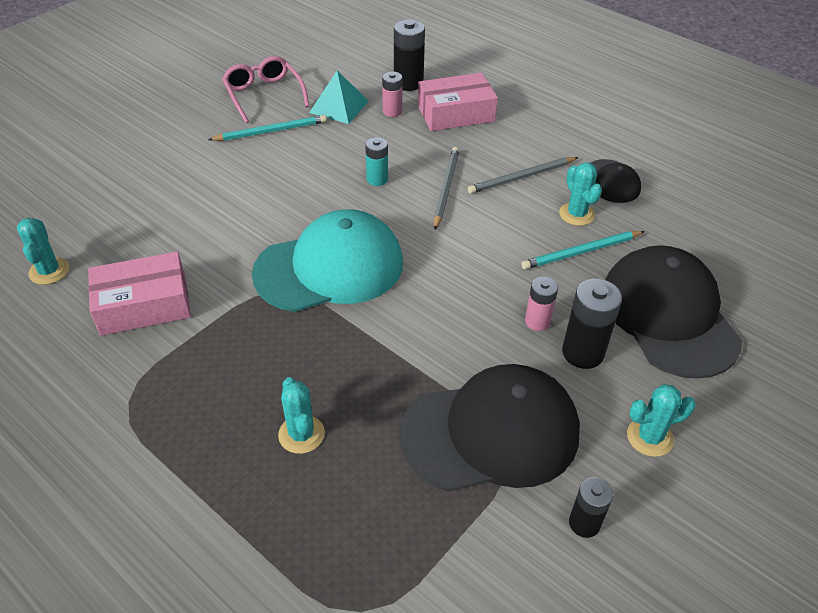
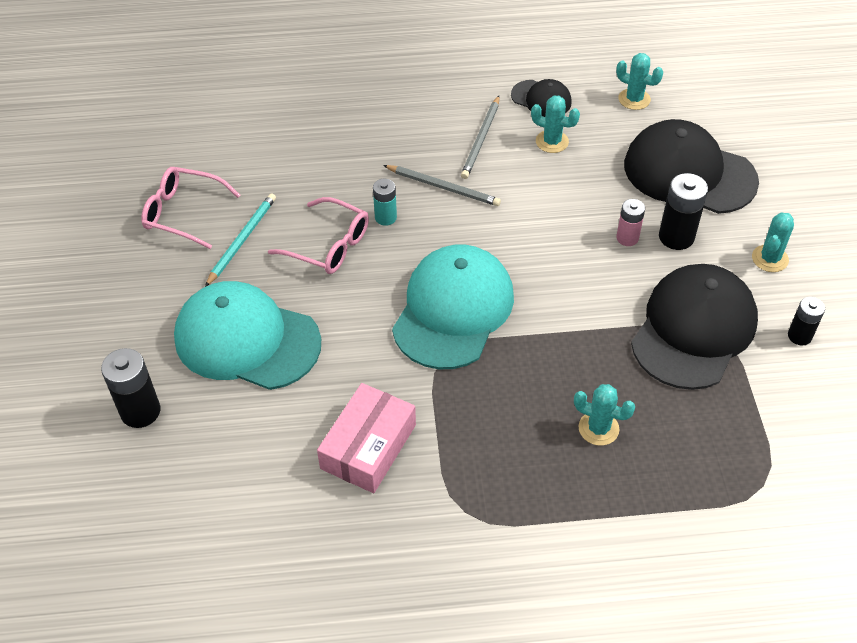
camera: 45 degrees left, 5 degrees up
(49, 271) = (253, 489): turquoise cactus -> turquoise cactus (634, 99)
(183, 186) = (247, 340): none -> turquoise cap
(315, 170) = (329, 245): none -> pink glasses
(339, 106) = (264, 178): turquoise pyramid -> none
(392, 111) = (313, 152): pink battery -> none
(408, 83) = (288, 117): black battery -> black battery (140, 411)
(446, 188) = (443, 187): grey pencil -> grey pencil turned 150 degrees clockwise
(456, 113) = (363, 119): pink box -> none
(581, 252) = (590, 168): turquoise pencil -> none

